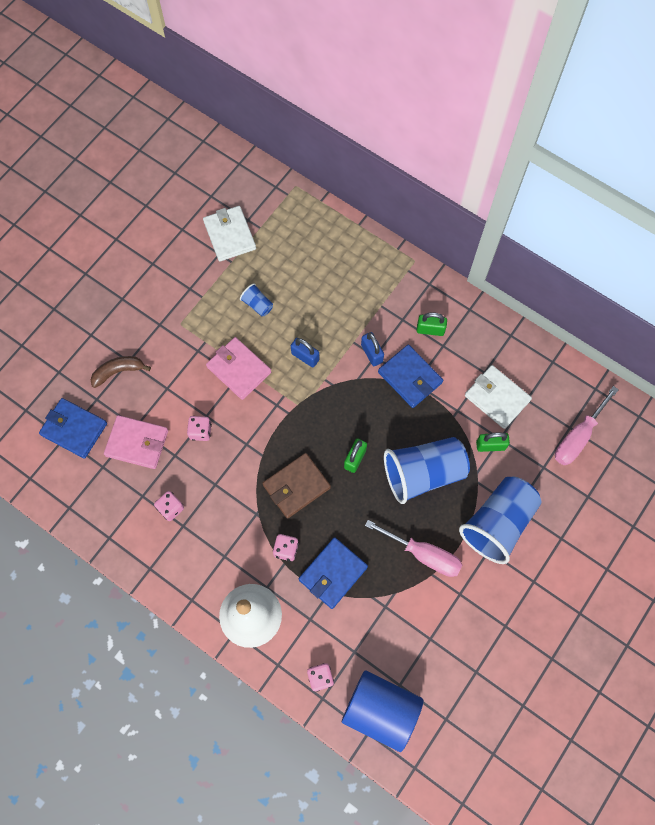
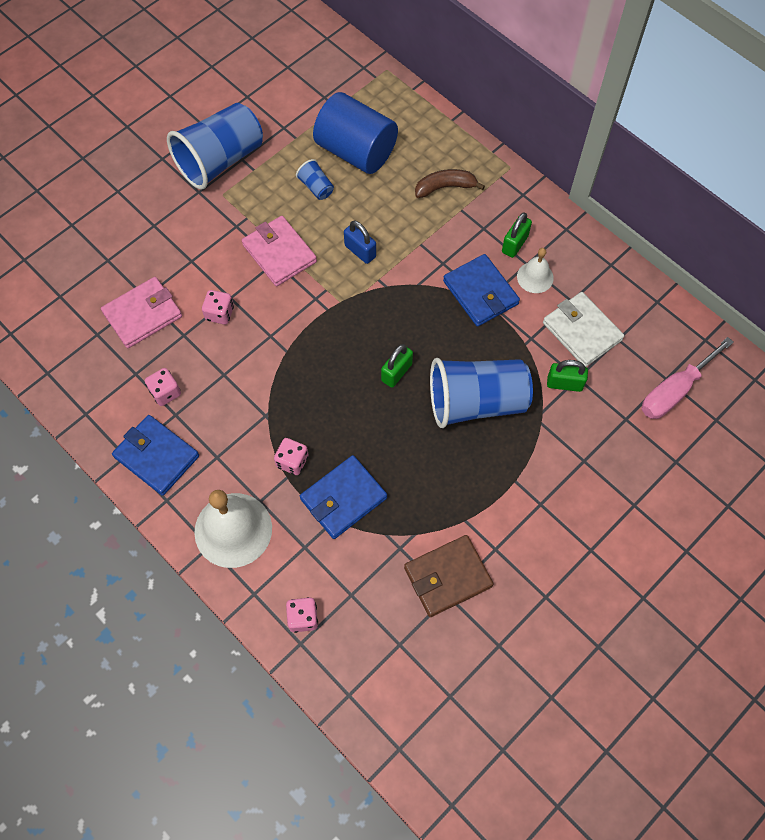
camera: 10 degrees right, 5 degrees down
(74, 429) = (74, 288): blue wallet -> blue wallet (157, 456)
(118, 371) = (139, 234): brown banana -> brown banana (445, 187)
(137, 443) = (143, 315): pink wallet -> pink wallet turned 60 degrees counterclockwise
(230, 235) = (300, 110): white wallet -> none
(296, 486) = (320, 392): brown wallet -> brown wallet (447, 577)
(371, 353) = (440, 259): blue padlock -> none
(380, 710) = (370, 671): blue cylinder -> blue cylinder (356, 151)
(423, 554) = (459, 495): pink screwdriver -> none
(430, 330) = (514, 244): green padlock -> green padlock turned 75 degrees counterclockwise
(451, 356) = (535, 277): none -> white bell
(498, 523) = (558, 474): blue cup -> blue cup (220, 160)

